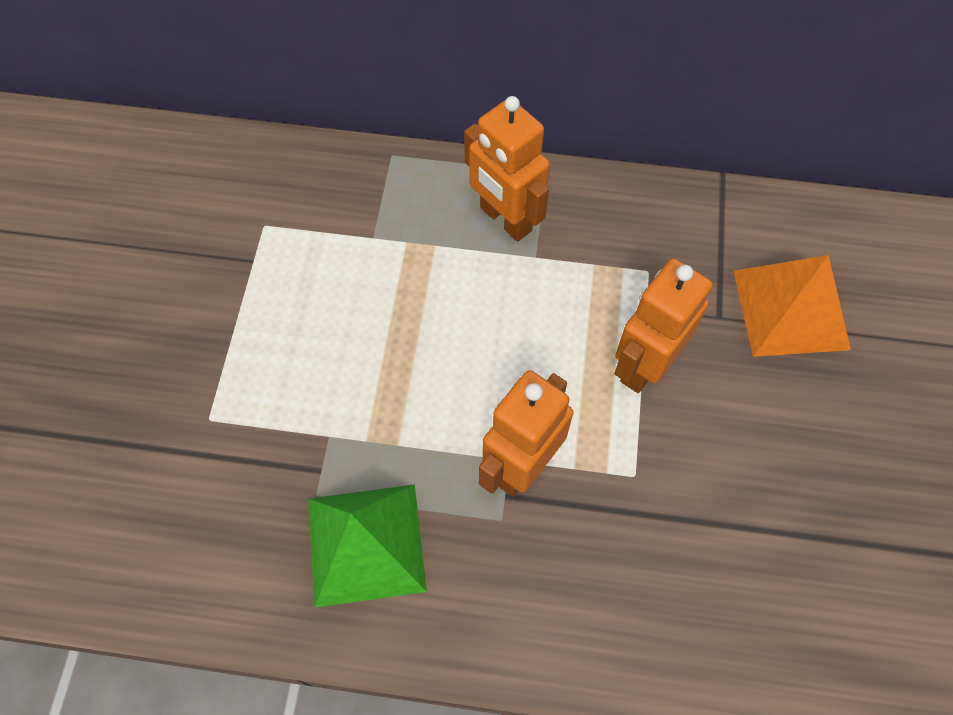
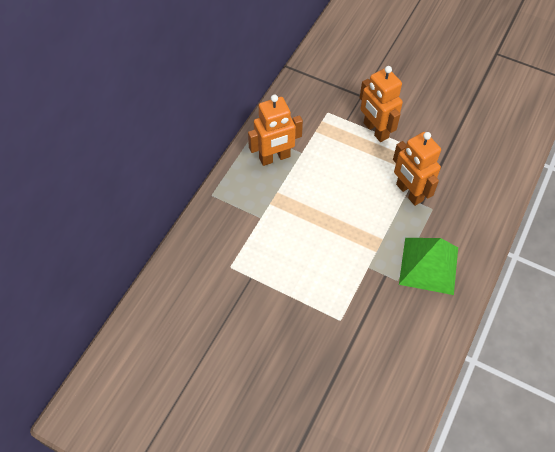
camera: 70 degrees left, 5 degrees down
(790, 309) = (367, 70): orange pyramid -> none

